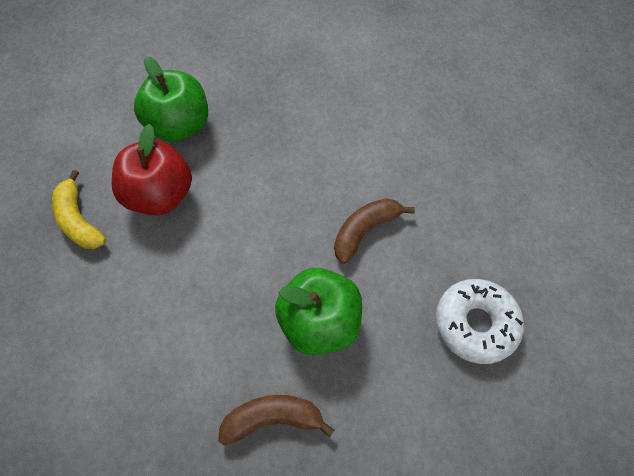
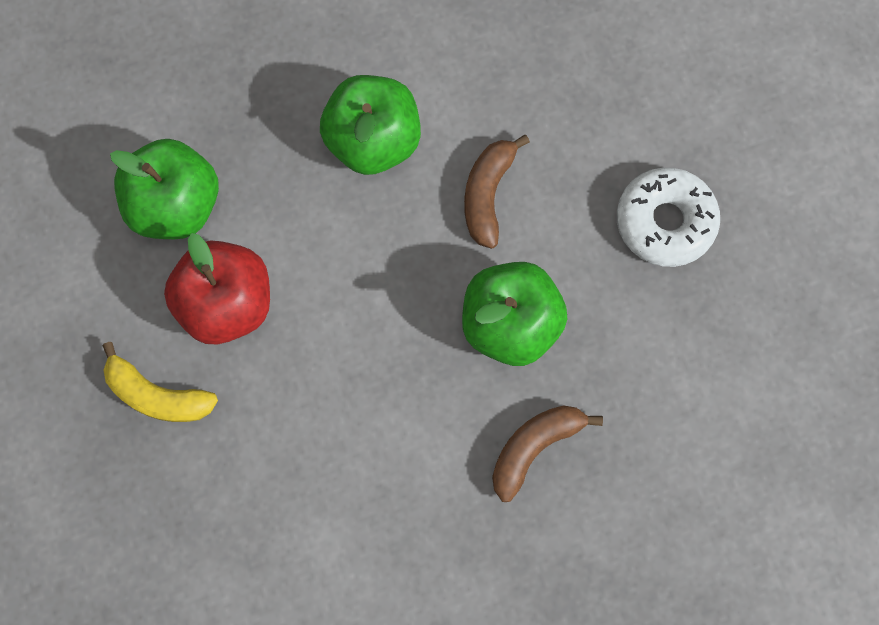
camera: 35 degrees left, 10 degrees up
(318, 158) = (373, 141): none -> green apple

